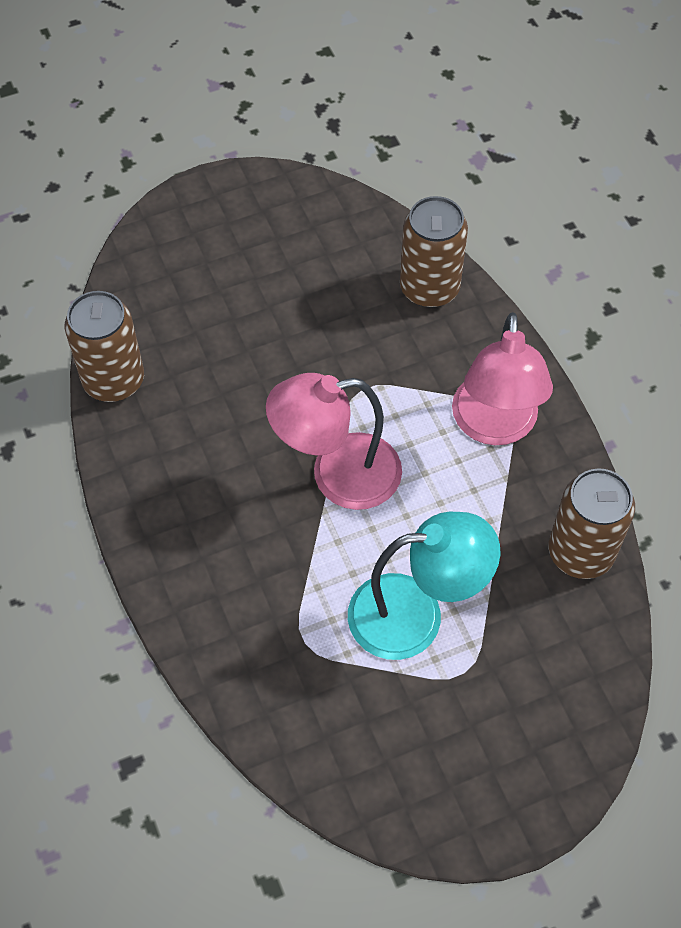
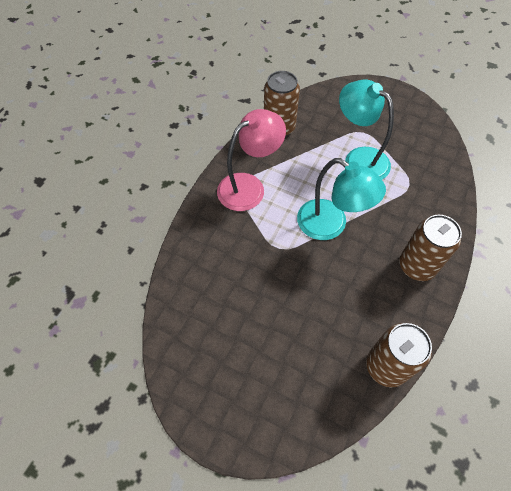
camera: 130 degrees left, 0 degrees up
(337, 475) = (330, 225): pink lamp -> turquoise lamp
(429, 288) = (193, 261): brown can -> brown can (417, 266)

